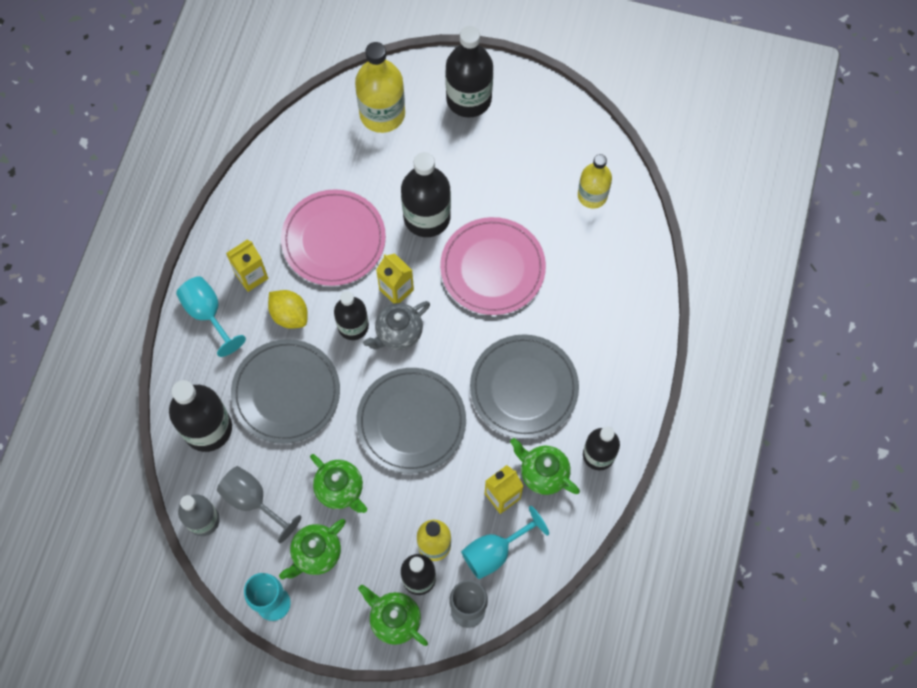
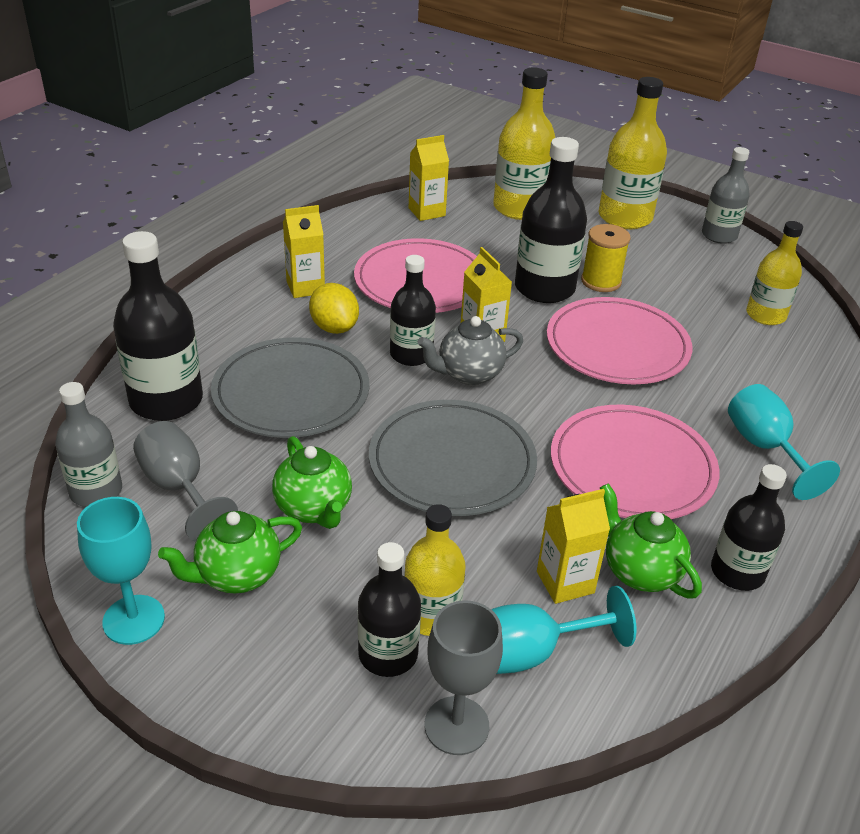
camera: 15 degrees right, 30 degrees down
(207, 314) = (233, 304): turquoise goblet -> turquoise goblet (765, 448)
(309, 145) = (426, 212): none -> yellow carton
(394, 620) = (321, 702): green teapot -> none
(466, 194) = (601, 281): none -> yellow spool
(468, 99) = (625, 217): black bottle -> yellow bottle
(524, 388) = (632, 467): grey plate -> pink plate
(546, 100) = (719, 235): none -> grey bottle

